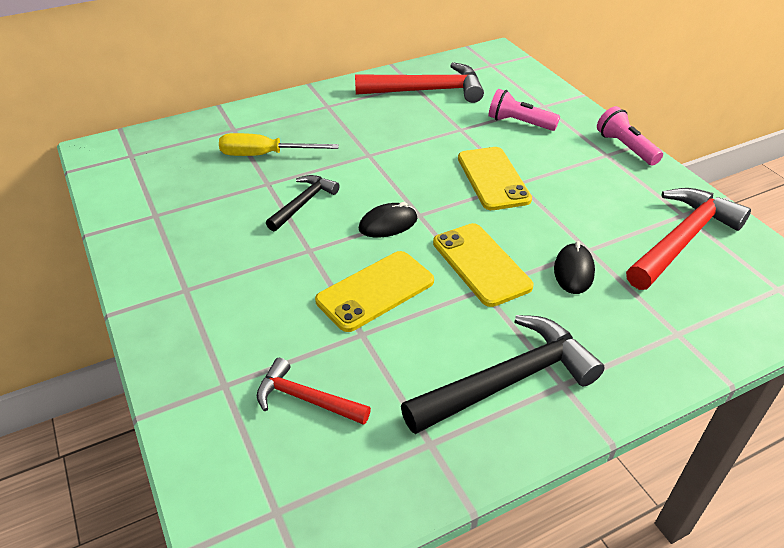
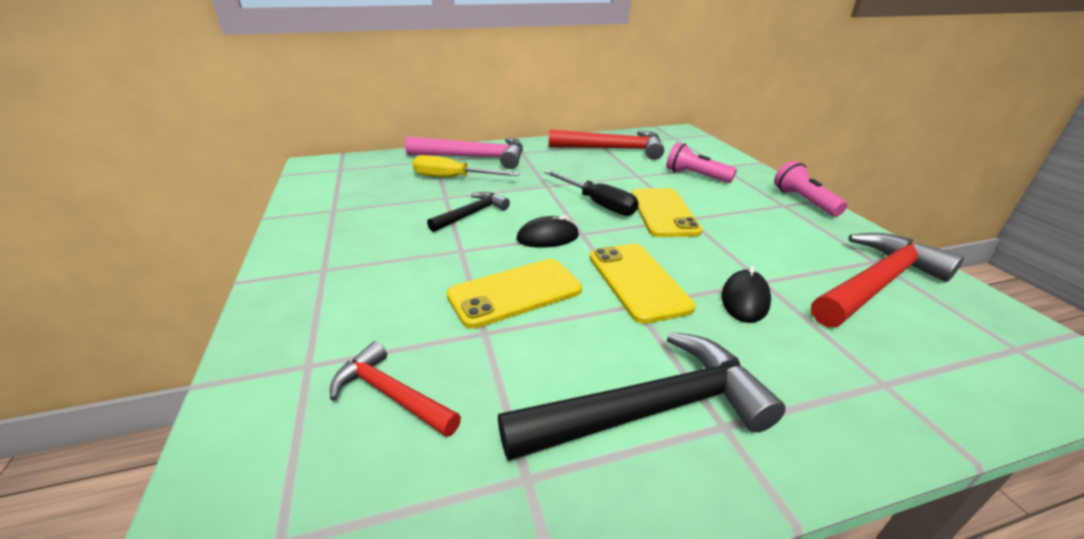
camera: 10 degrees right, 10 degrees down
(277, 120) = (474, 157): none -> pink hammer
(426, 174) = (597, 204): none -> black screwdriver

